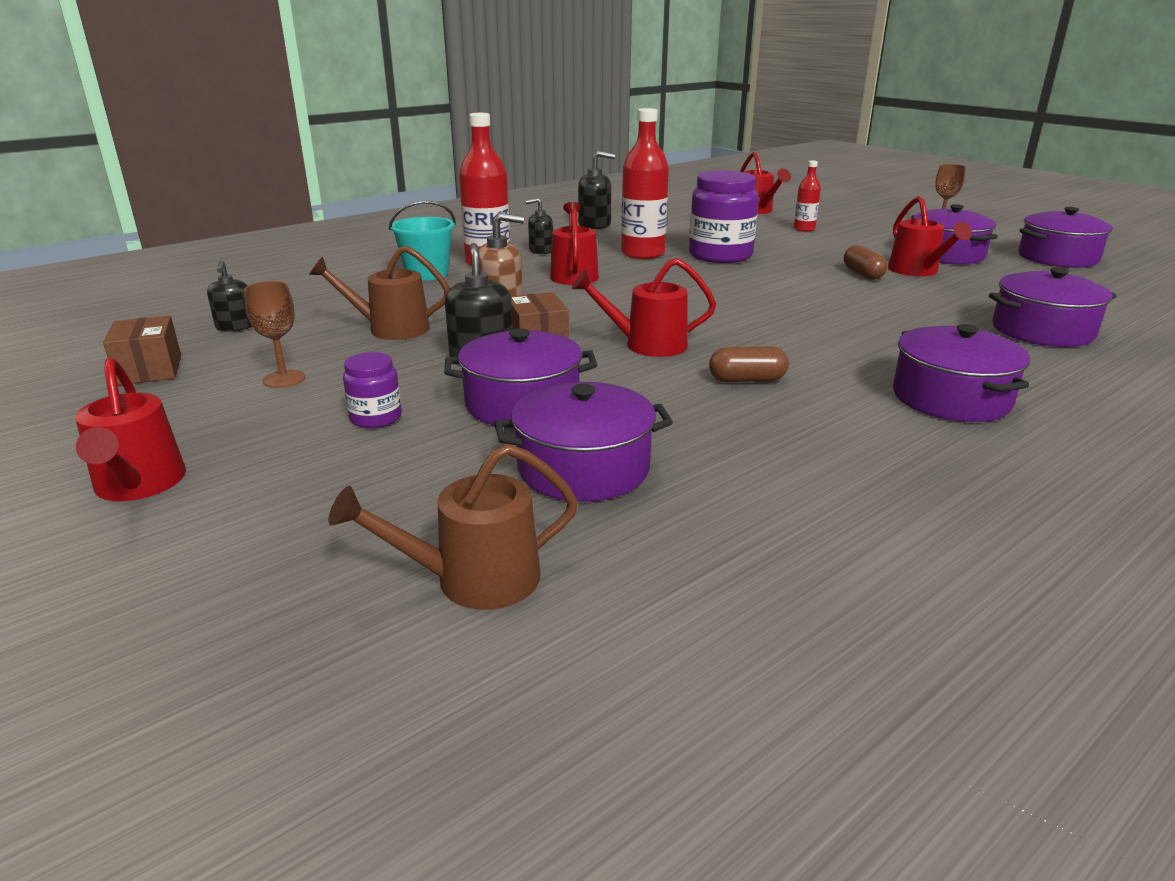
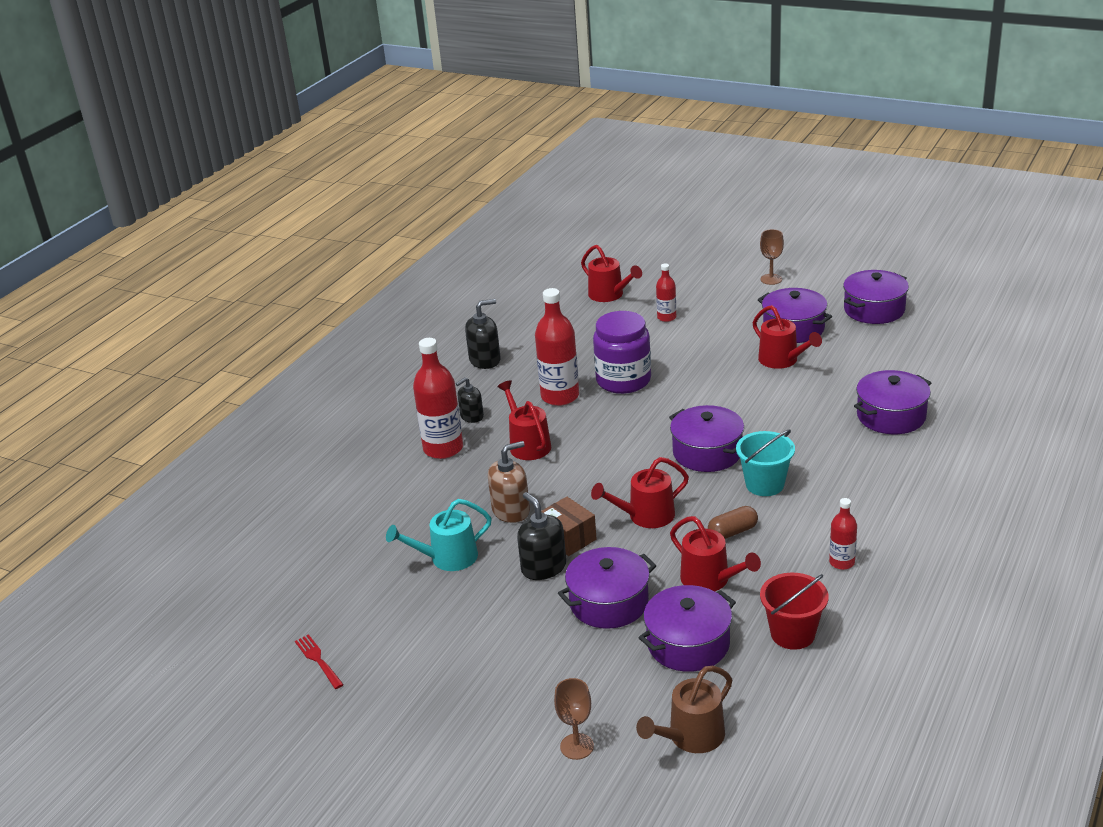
camera: 20 degrees left, 5 degrees up
(139, 485) = (442, 750): red watering can -> red watering can (710, 580)
(150, 370) = (318, 660): brown box -> red fork
(236, 326) = (324, 594): black soap dispenser -> none
(284, 379) = (427, 635): brown goblet -> brown goblet (577, 746)
(376, 418) = (528, 648): purple jar -> none
(390, 329) = (447, 558): brown watering can -> turquoise watering can
(427, 274) = (406, 479): turquoise bucket -> turquoise bucket (764, 484)
(751, 499) = (792, 634): none -> red bucket
(862, 274) = (745, 376): brown capsule -> none
(888, 442) = (842, 562): none -> red bottle
(950, 398) = (860, 509): purple pot -> purple pot (707, 452)

